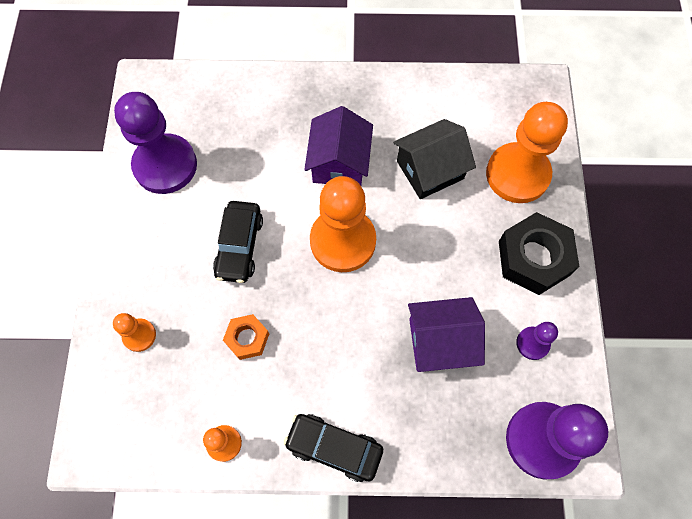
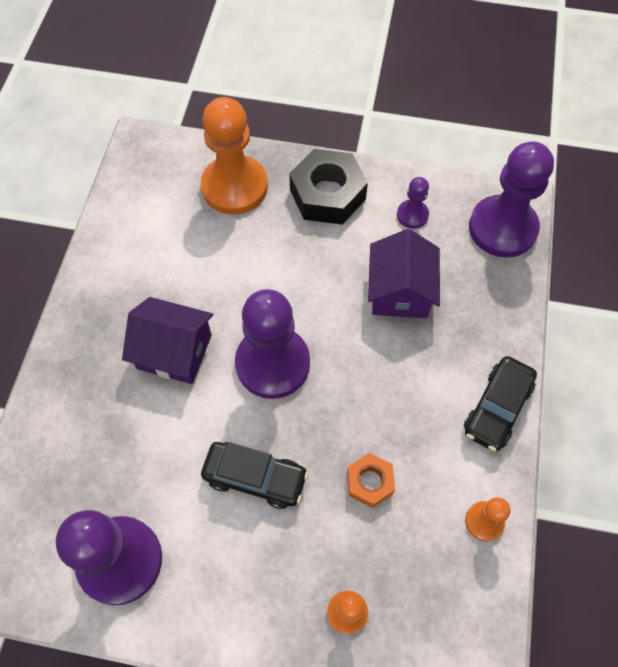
camera: 80 degrees left, 5 degrees down
(343, 241) = (272, 363): orange pawn -> purple pawn
(430, 170) = (208, 263): black house -> none

